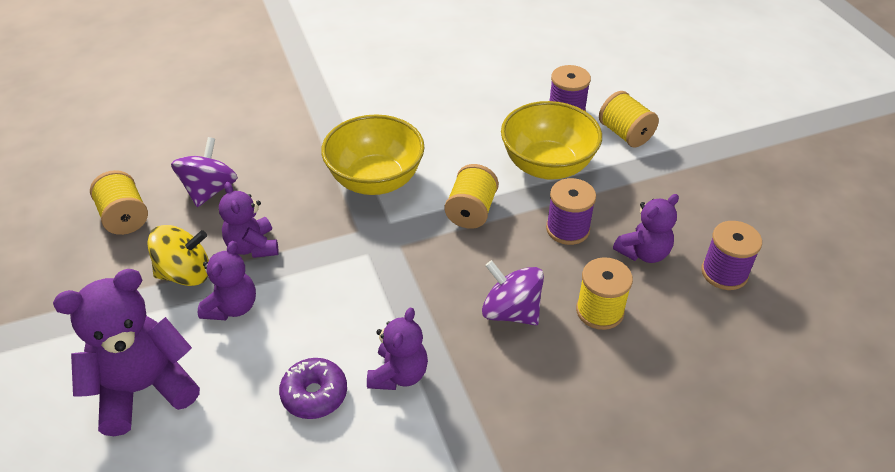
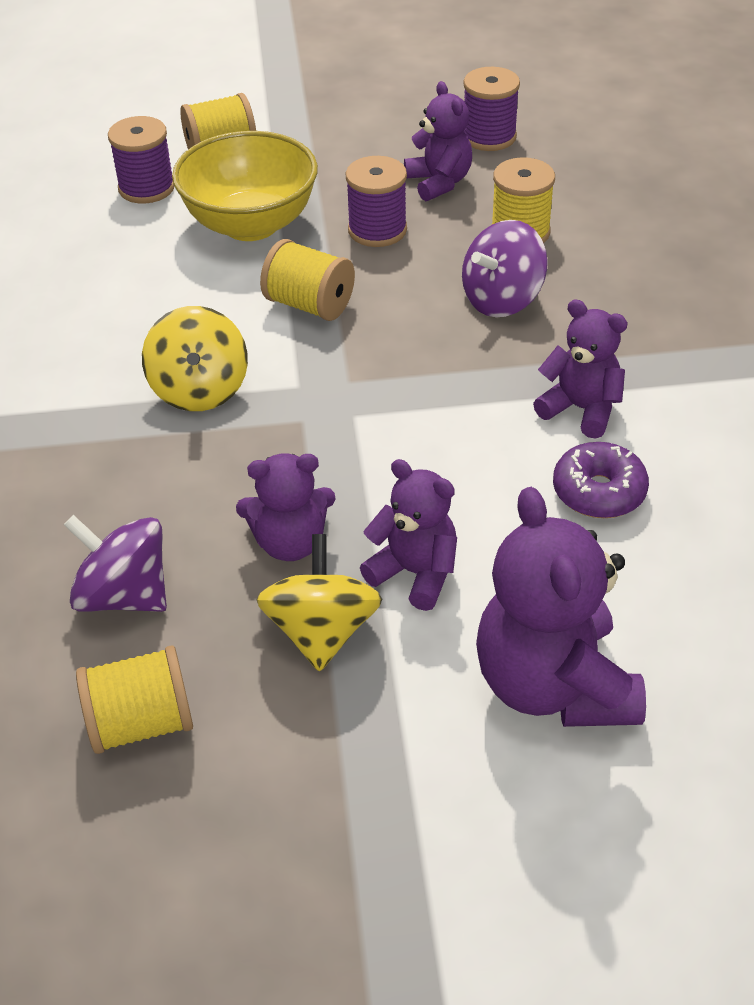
camera: 75 degrees left, 0 degrees up
(375, 180) = (200, 390): yellow bowl -> yellow spinning top

